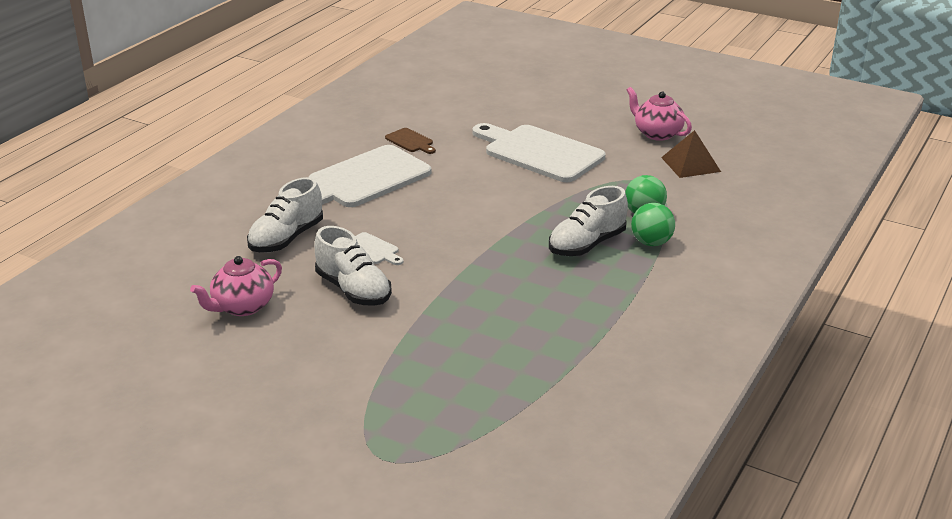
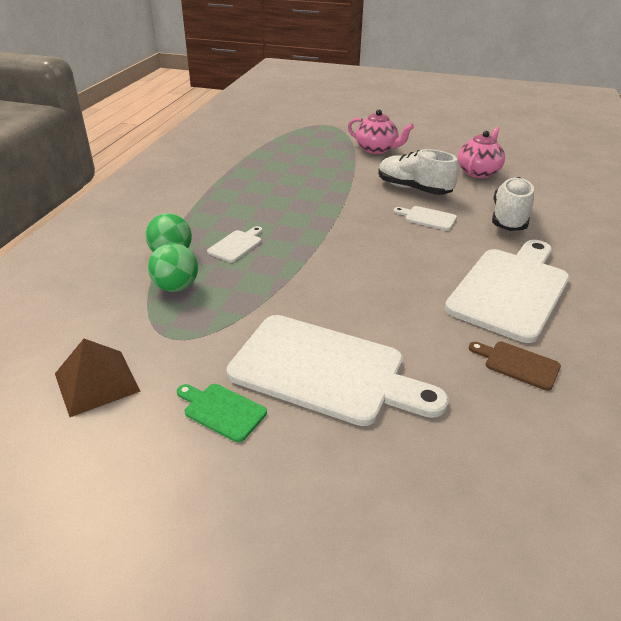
camera: 165 degrees right, 5 degrees up
(586, 245) = (236, 245): white shoe -> white cutting board
(609, 144) = (222, 411): none -> green cutting board
(657, 133) = (137, 455): pink teapot -> pink teapot (376, 149)

